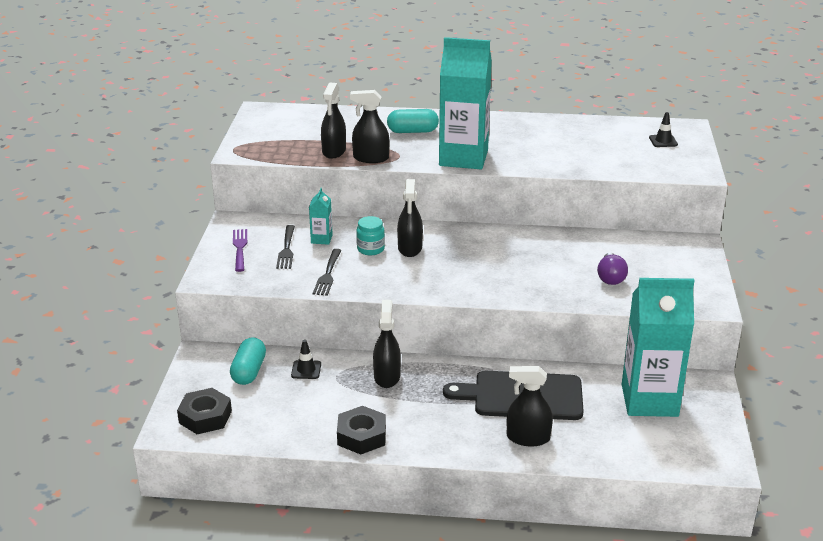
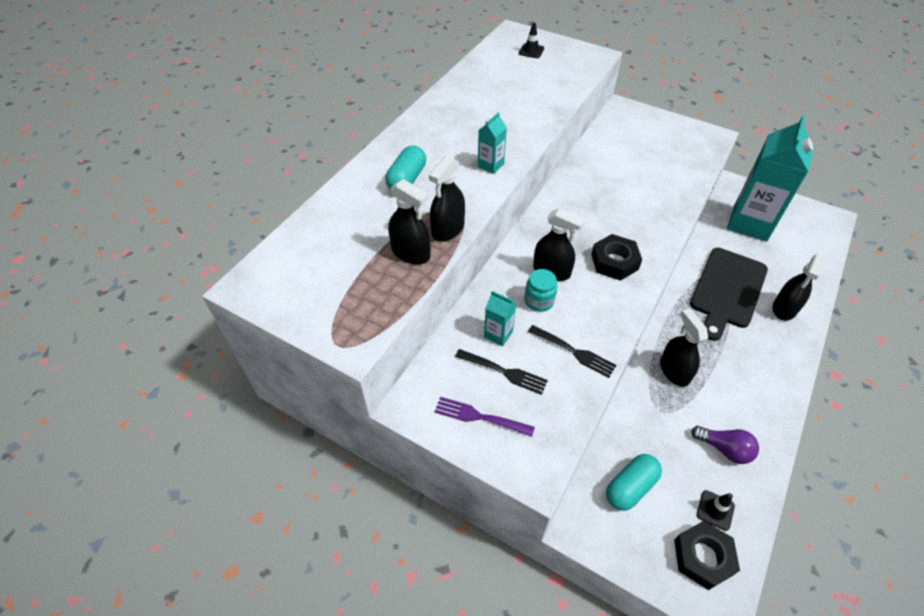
camera: 65 degrees left, 20 degrees up
(249, 371) = (630, 487): turquoise capsule -> turquoise capsule turned 75 degrees counterclockwise
(306, 370) = (643, 433): black traffic cone -> black traffic cone (715, 510)
(361, 436) = (762, 422): black nut -> black nut (614, 262)
(387, 377) = (674, 371): black spray bottle -> black spray bottle turned 45 degrees clockwise
(463, 158) = (490, 165): turquoise carton -> turquoise carton, size x0.42
(610, 277) = (656, 168): purple light bulb -> purple light bulb (724, 449)

